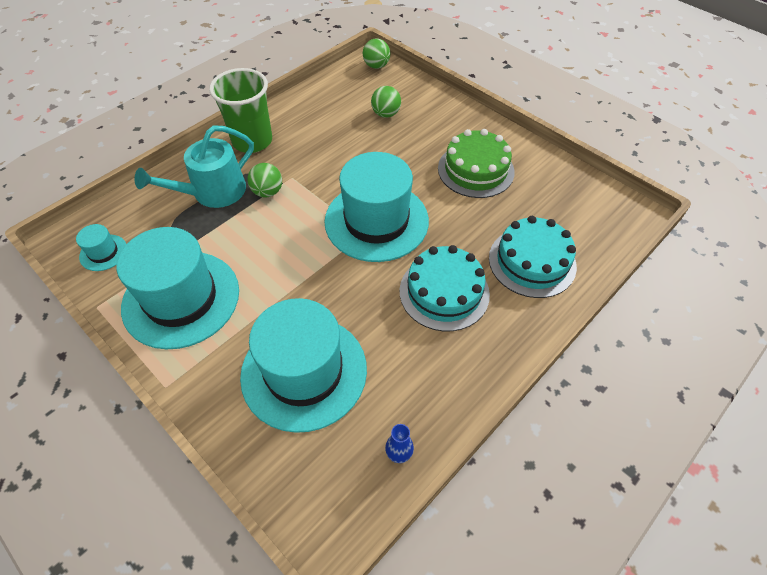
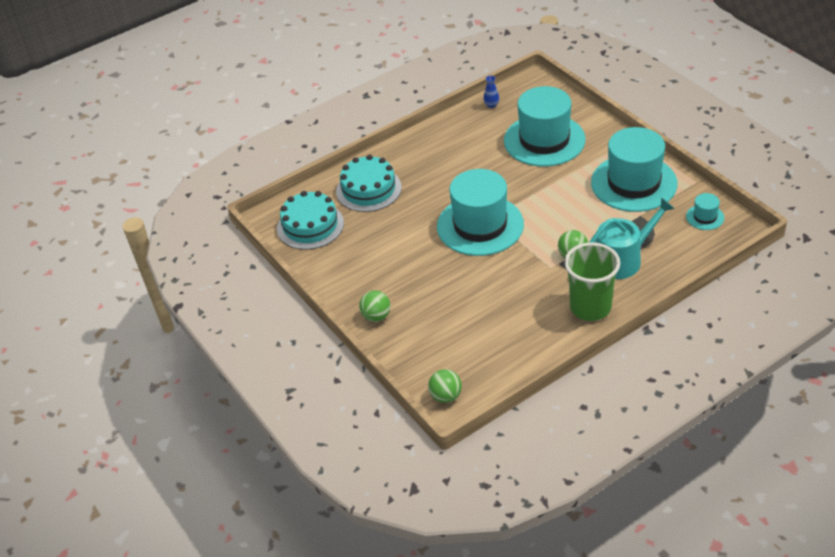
camera: 165 degrees left, 10 degrees down
(386, 114) = (449, 328): green ball -> green ball (376, 316)
(444, 292) = (441, 175): turquoise cake -> turquoise cake (310, 226)
(475, 170) = (381, 262): green cake -> none

